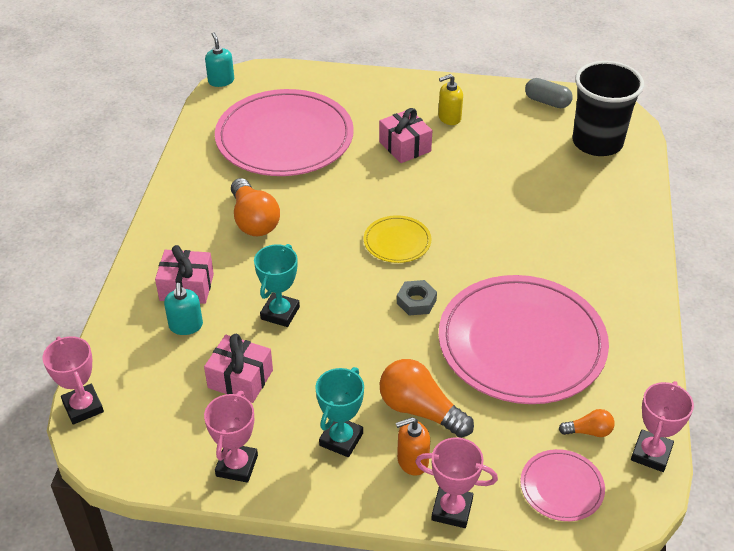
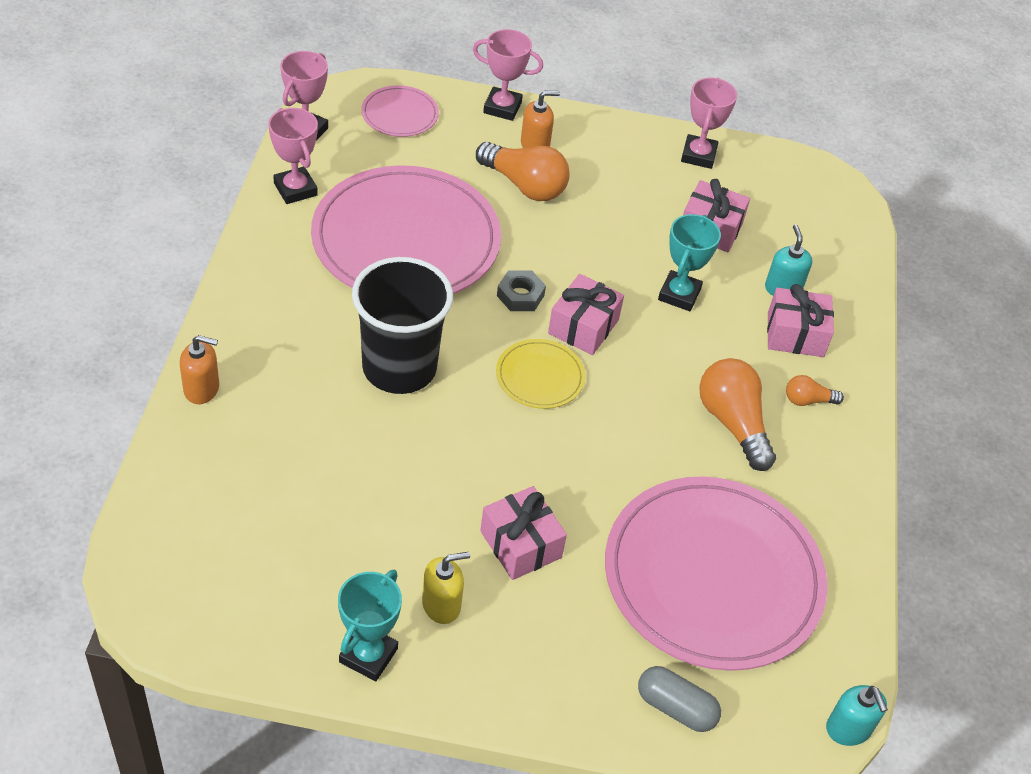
camera: 175 degrees right, 5 degrees up
(83, 407) = (861, 216): pink trophy -> pink trophy (295, 189)
(341, 439) = (603, 167): turquoise trophy -> turquoise trophy (368, 655)
(363, 280) = (583, 326): none -> pink gift
(547, 102) = (262, 633): grey capsule -> grey capsule (675, 708)
(588, 431) = (360, 153): orange light bulb -> orange light bulb (808, 400)
(597, 143) = (208, 531): black cup -> black cup (399, 368)
(639, 217) = (202, 389): none -> orange soap dispenser

